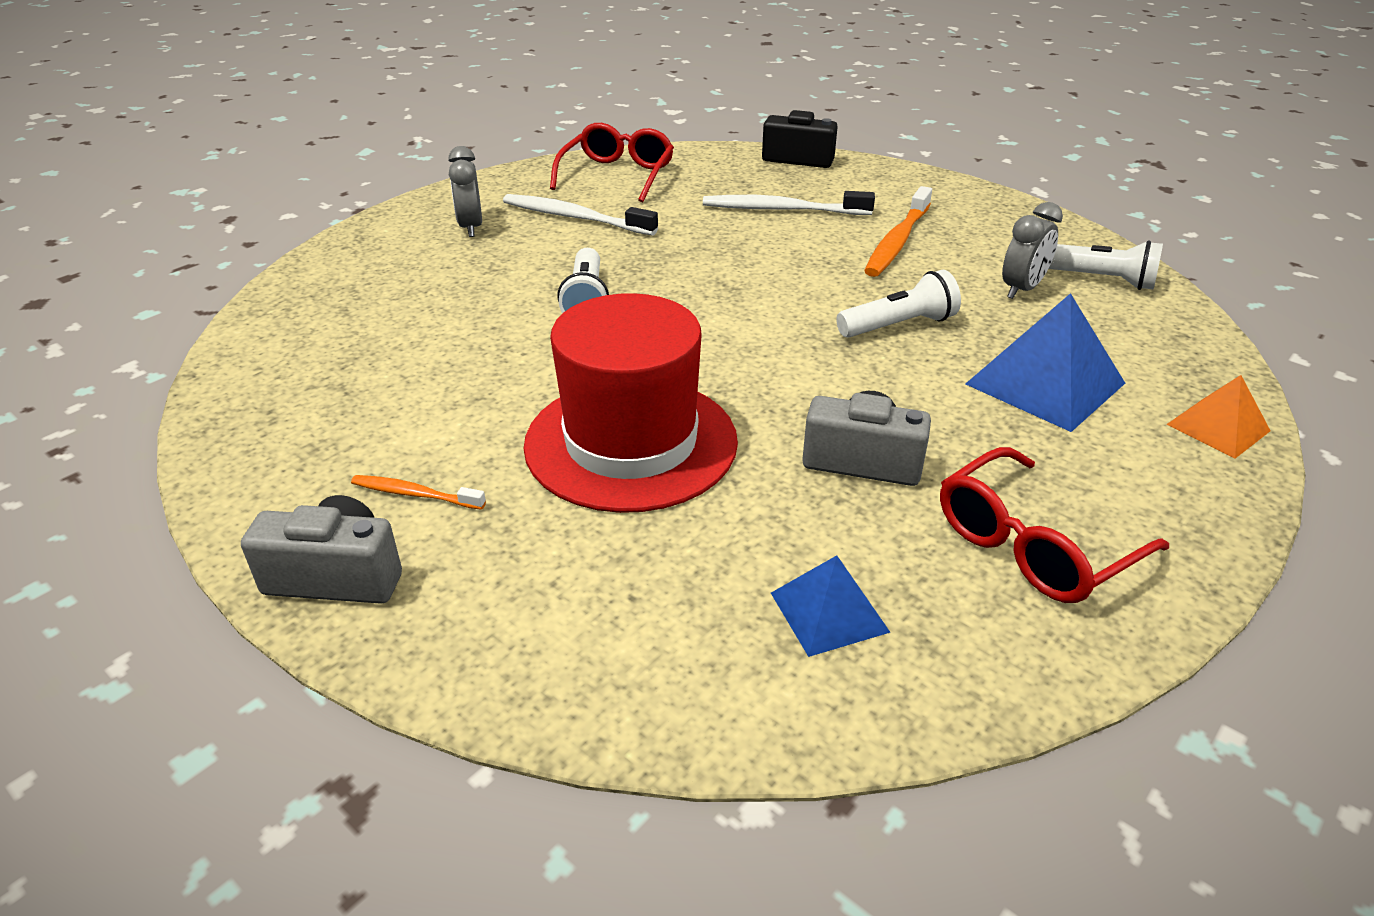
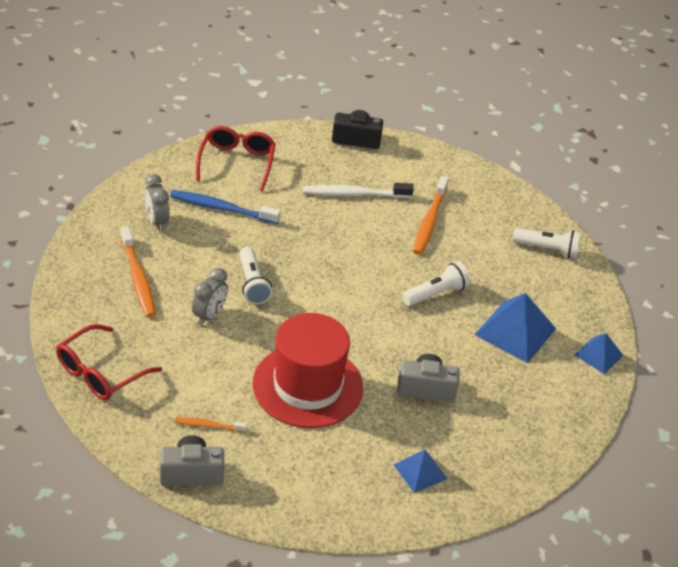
camera: 15 degrees left, 5 degrees up
(406, 286) = (138, 278): none -> orange toothbrush
(575, 218) = (222, 208): white toothbrush -> blue toothbrush
(1021, 289) = (503, 260): grey clock -> grey clock (209, 315)
(1033, 545) = (508, 430): red glasses -> red glasses (100, 373)
(1218, 427) = (599, 355): orange pyramid -> blue pyramid

